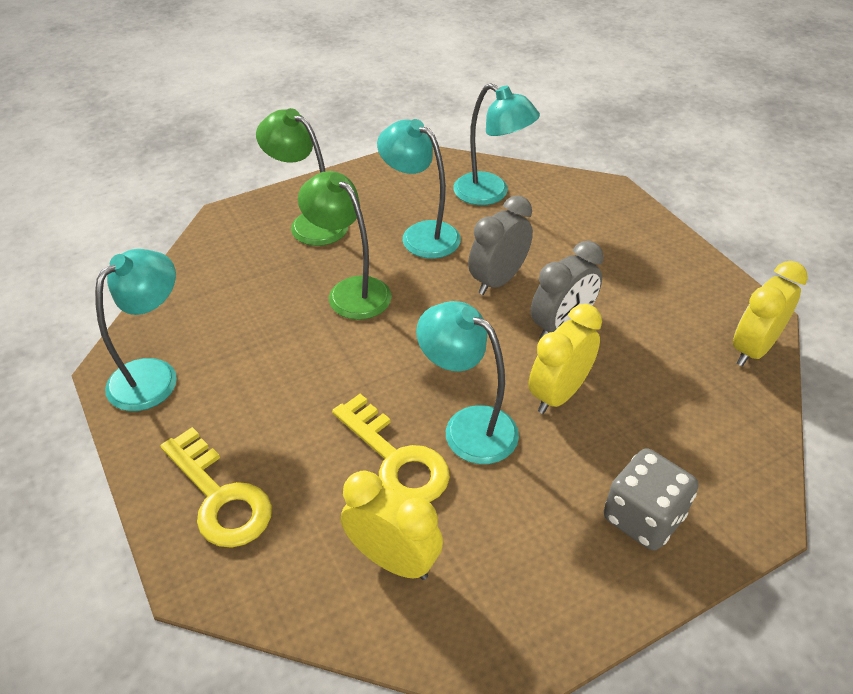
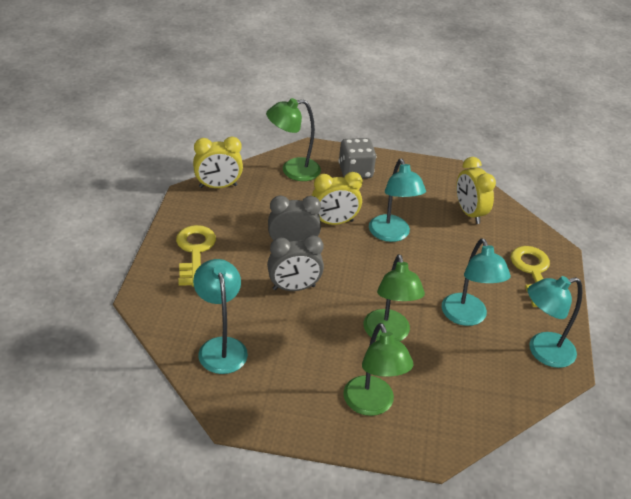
camera: 145 degrees left, 5 degrees down
(396, 459) = (438, 242): yellow key -> yellow key (194, 252)
(421, 234) = (304, 346): turquoise lamp -> turquoise lamp (467, 317)
(719, 447) = (293, 170): none -> green lamp

